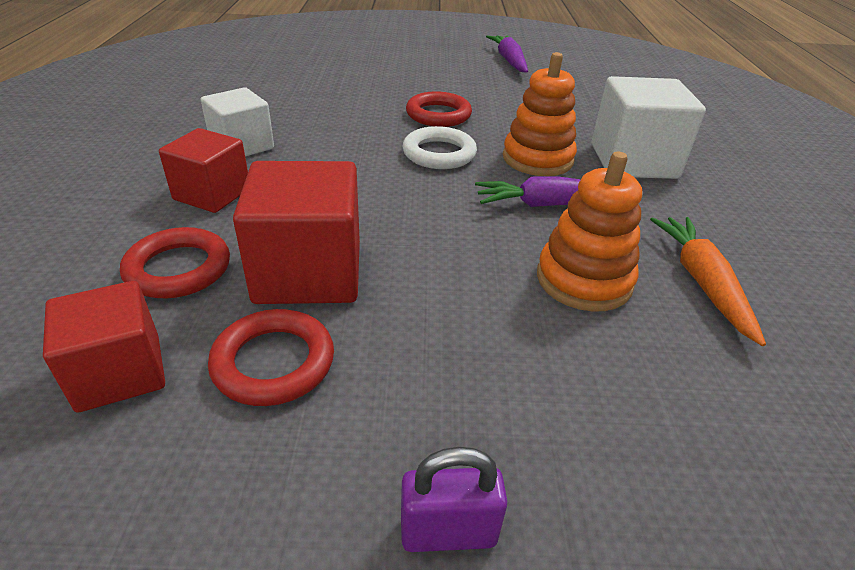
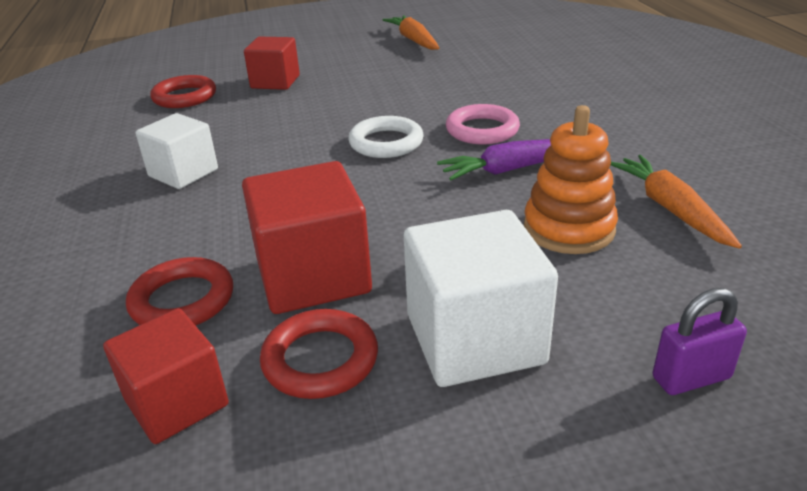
camera: 10 degrees left, 5 degrees down
(212, 194) = (178, 225): red cube -> red cube (275, 82)
(438, 115) = (368, 106): red ring -> red ring (184, 97)
(448, 532) = (540, 453): purple padlock -> purple padlock (691, 378)
(509, 61) = (414, 40): purple carrot -> orange carrot
(537, 159) = (482, 130): orange stacking toy -> pink ring
(633, 161) = (570, 115): white cube -> white cube (475, 339)

